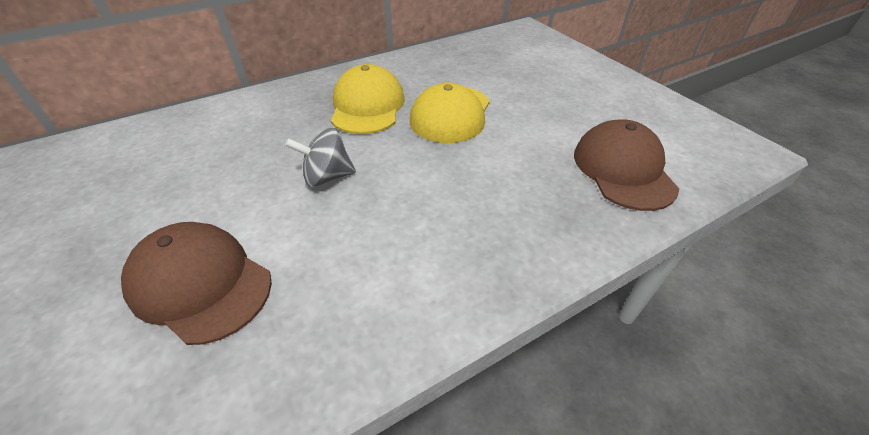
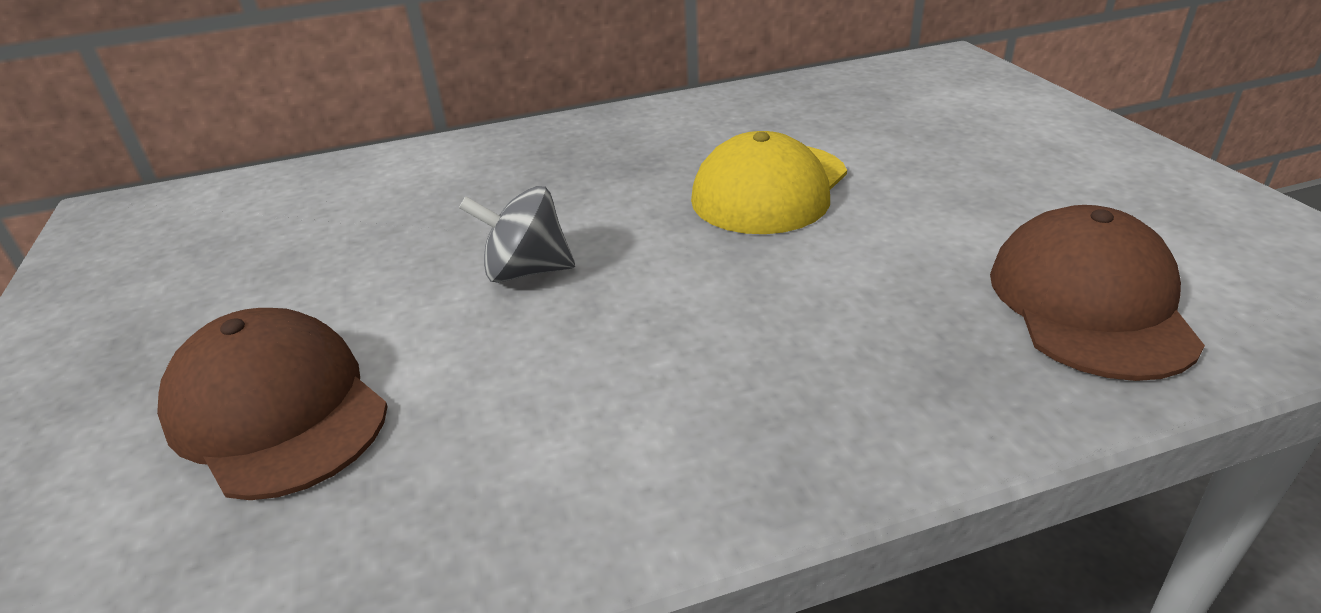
camera: 15 degrees right, 10 degrees down
(367, 106) = (627, 169): yellow cap -> none

